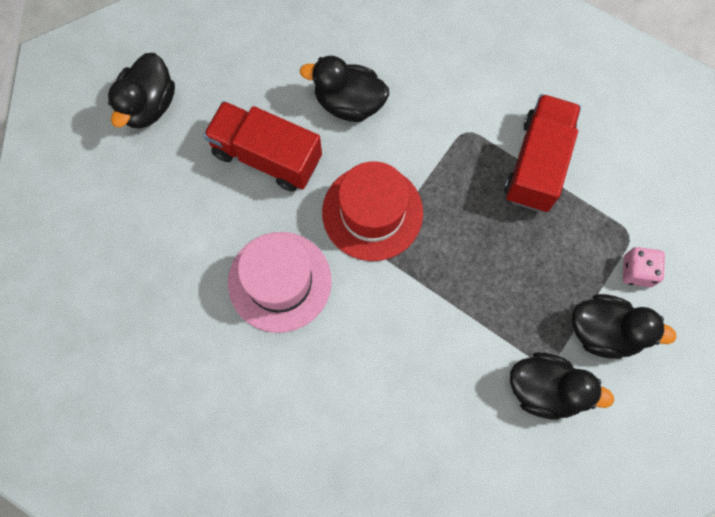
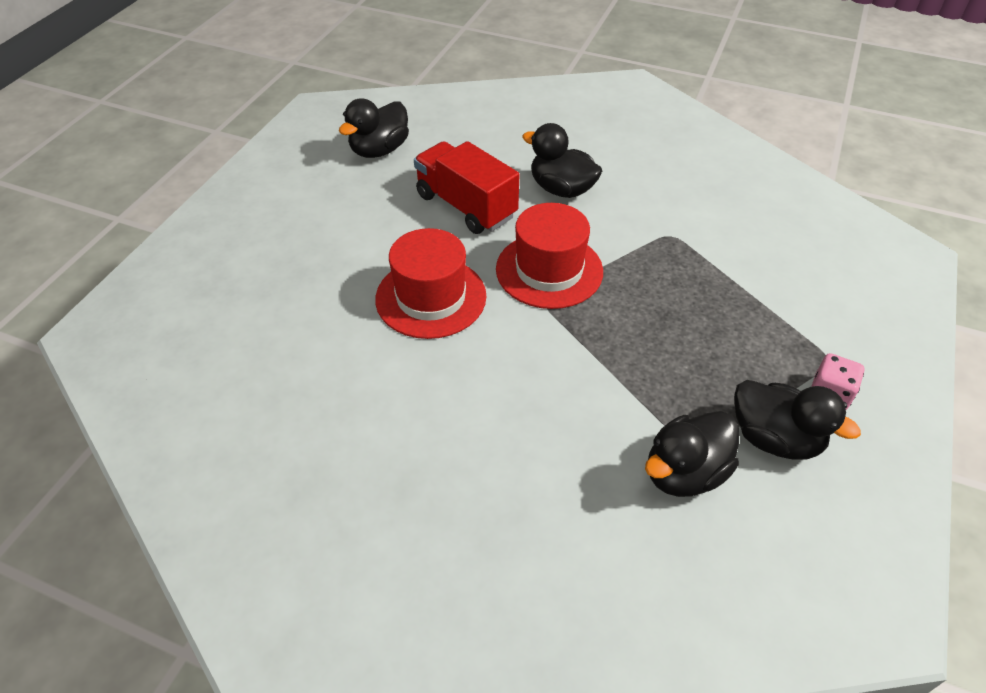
camera: 20 degrees right, 25 degrees down
(279, 281) = (431, 297): pink hat -> red hat
(537, 164) = (738, 276): red truck -> none
(545, 389) = (684, 473): black duck -> black duck turned 105 degrees clockwise

